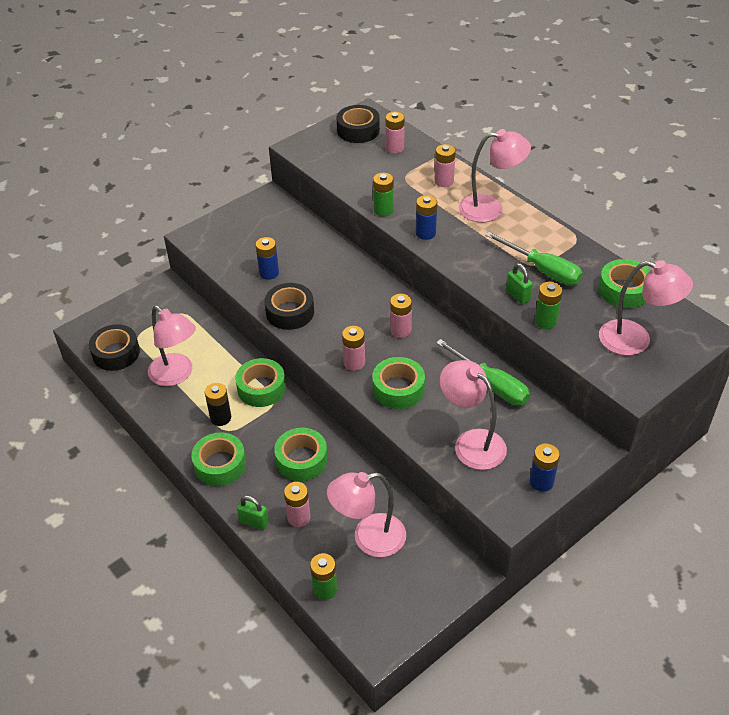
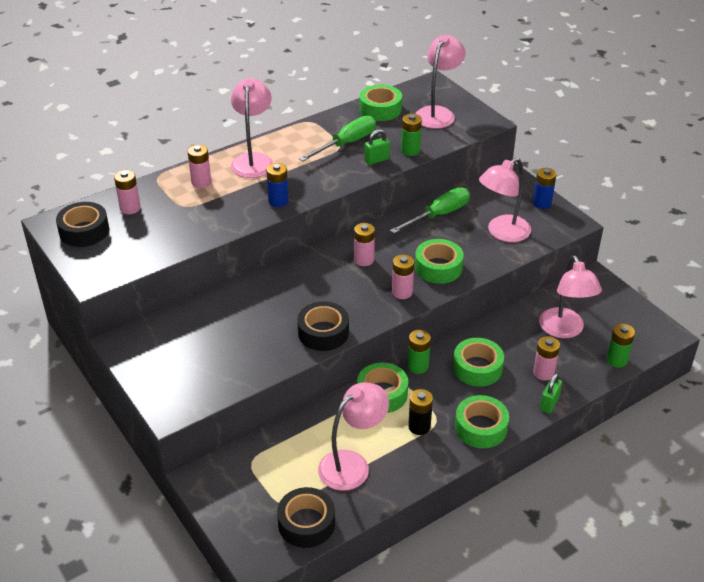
camera: 85 degrees left, 5 degrees down
(269, 273) = (257, 346): blue battery -> none
(383, 210) = (234, 224): green battery -> green battery (418, 366)

